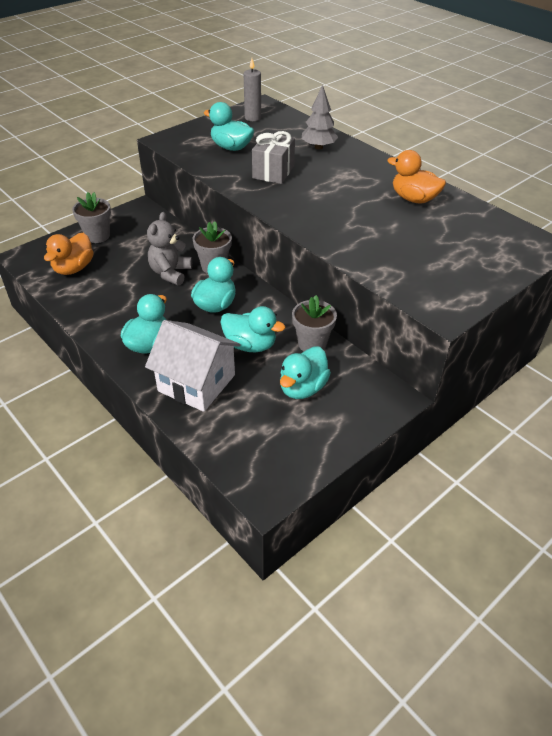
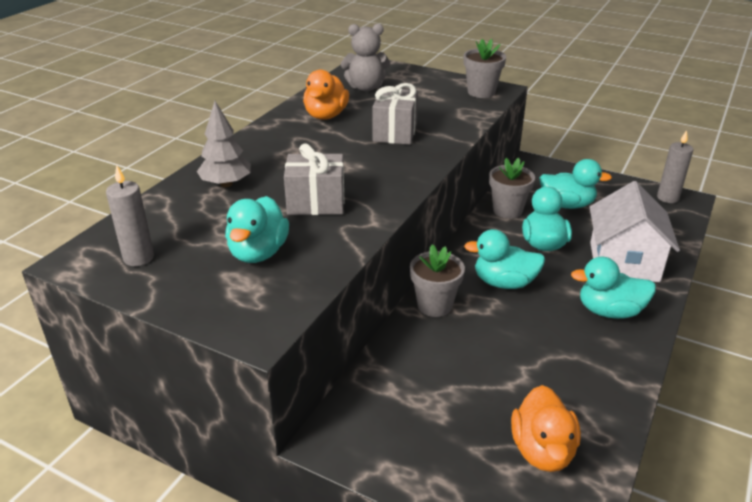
camera: 110 degrees left, 10 degrees down
(74, 268) = (542, 450): orange duck -> orange duck turned 90 degrees clockwise
(97, 236) = (443, 462): grey flower pot -> grey flower pot (481, 92)
(170, 273) = (475, 339): grey teddy bear -> grey teddy bear (366, 87)
(276, 479) = (667, 198): none -> grey candle
(364, 224) = (395, 133): none -> grey gift

